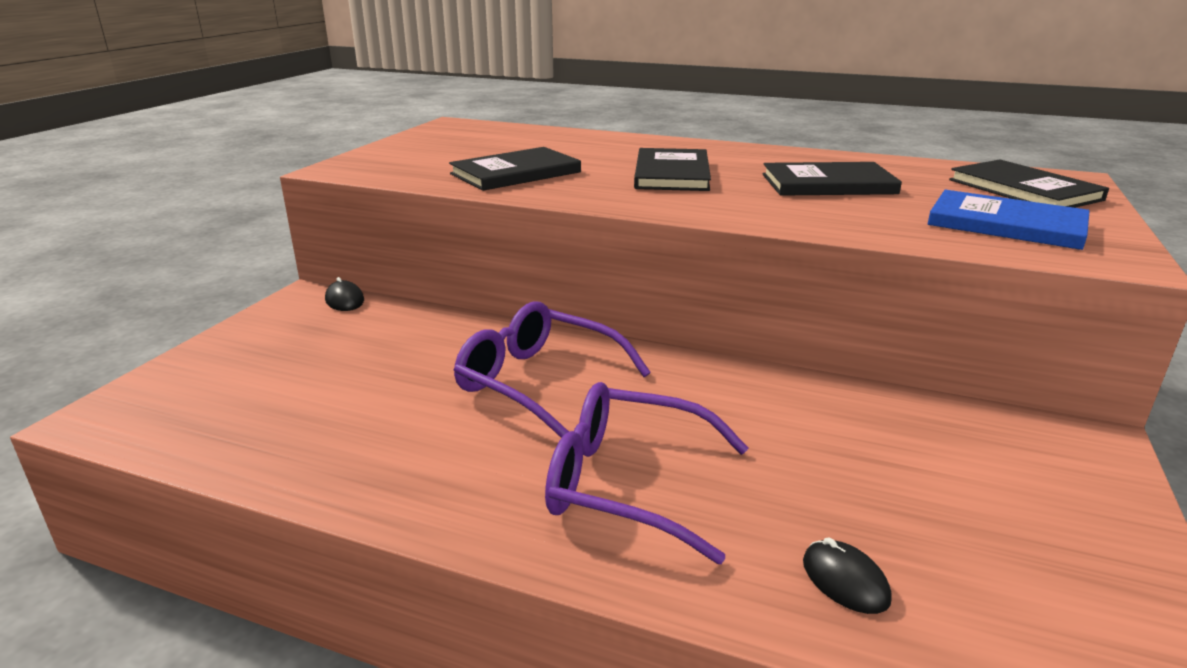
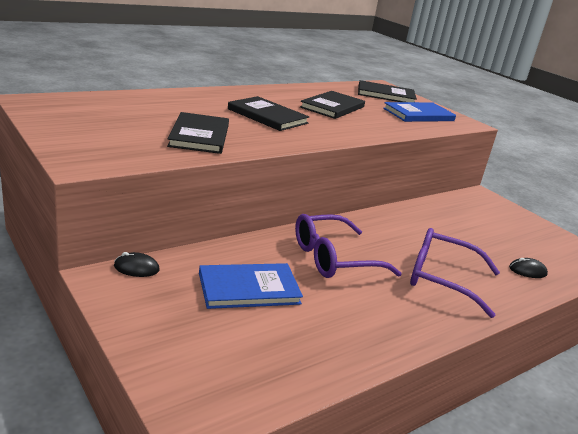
camera: 60 degrees left, 0 degrees up
(379, 360) = (249, 288): none -> blue book
(628, 483) = (442, 278): purple glasses -> purple glasses turned 60 degrees clockwise

